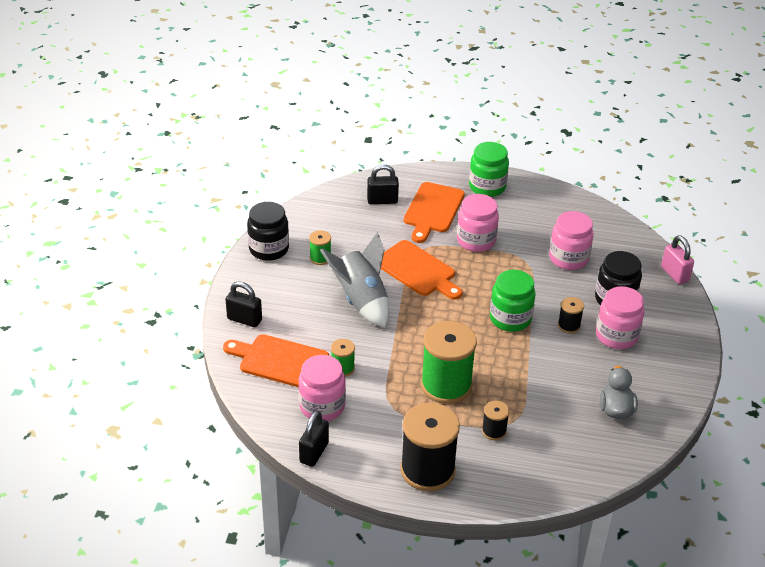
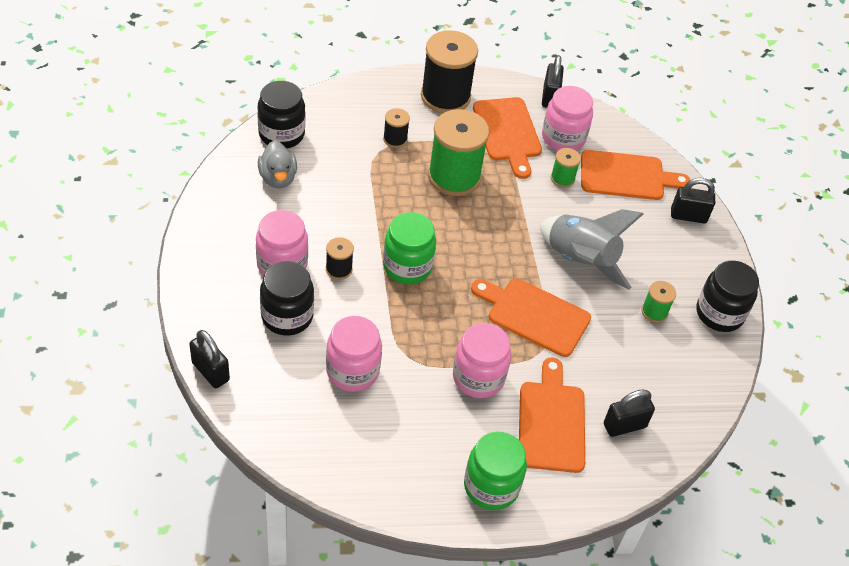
camera: 160 degrees right, 10 degrees up
(376, 420) = (508, 133): none -> orange cutting board
(609, 453) = (281, 134): none -> black jar
(674, 274) = (210, 371): pink padlock -> black padlock

